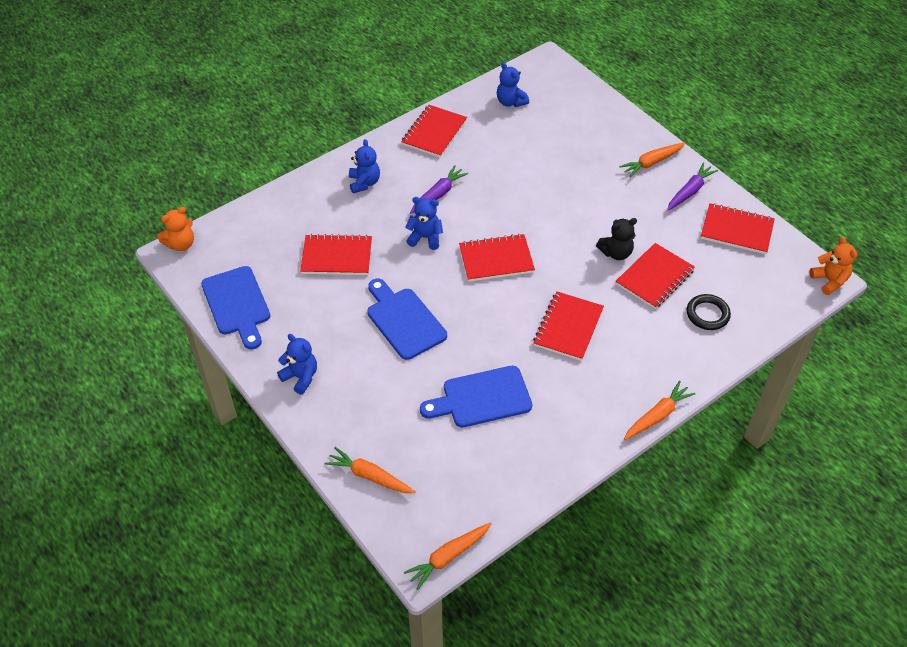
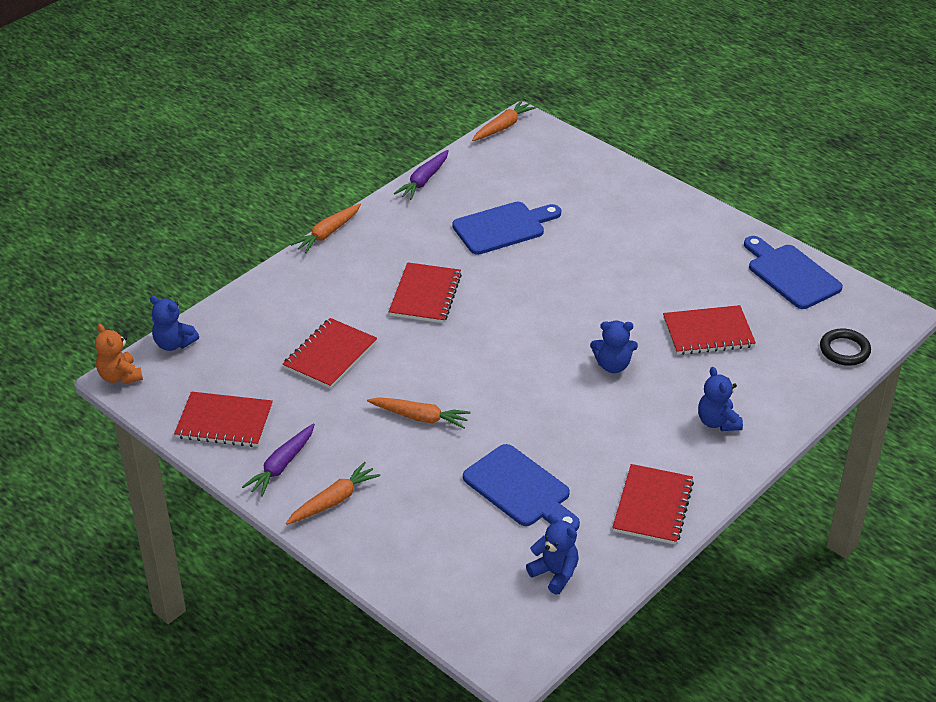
camera: 170 degrees right, 10 degrees down
(181, 244) = (895, 324): orange teddy bear -> none
(301, 377) = (688, 223): blue teddy bear -> blue teddy bear (174, 344)
(370, 476) = (588, 164): orange carrot -> orange carrot (420, 417)
(403, 320) = (605, 280): blue cutting board -> blue cutting board (521, 489)
(438, 194) = (616, 419): purple carrot -> purple carrot (423, 180)
(496, 259) = (520, 352): red notebook -> none
(616, 253) = (377, 376): black teddy bear -> none
(707, 314) = (270, 325): black ring -> black ring (844, 350)

